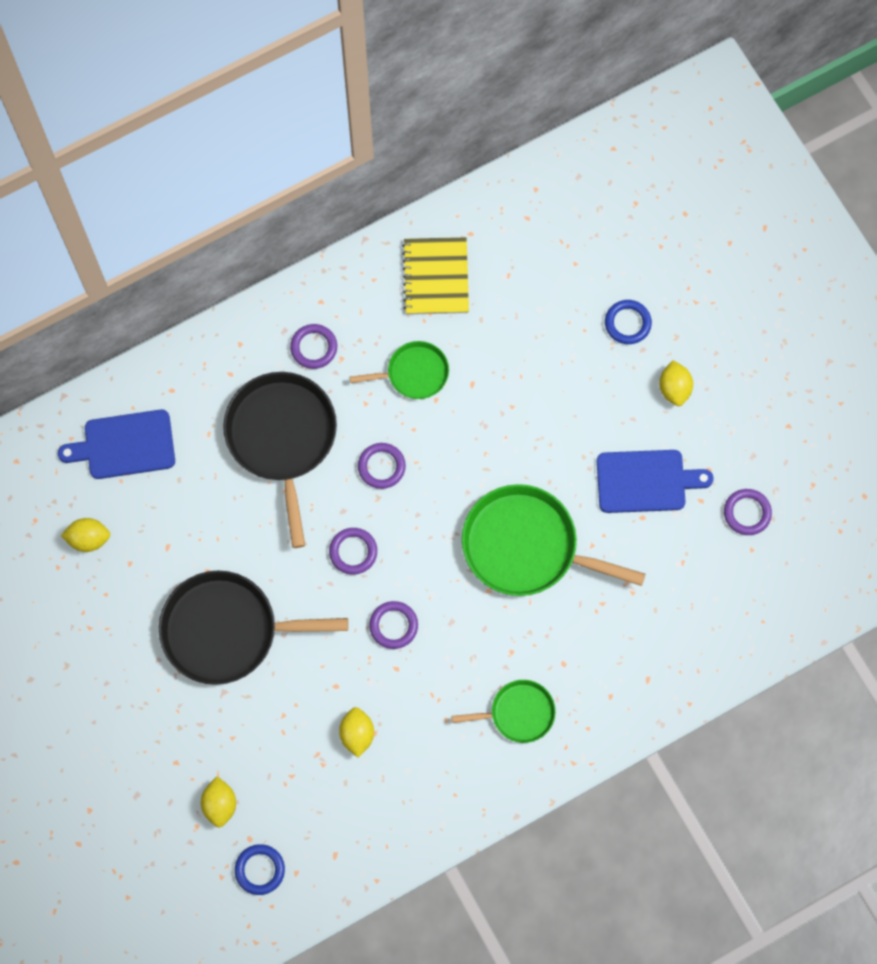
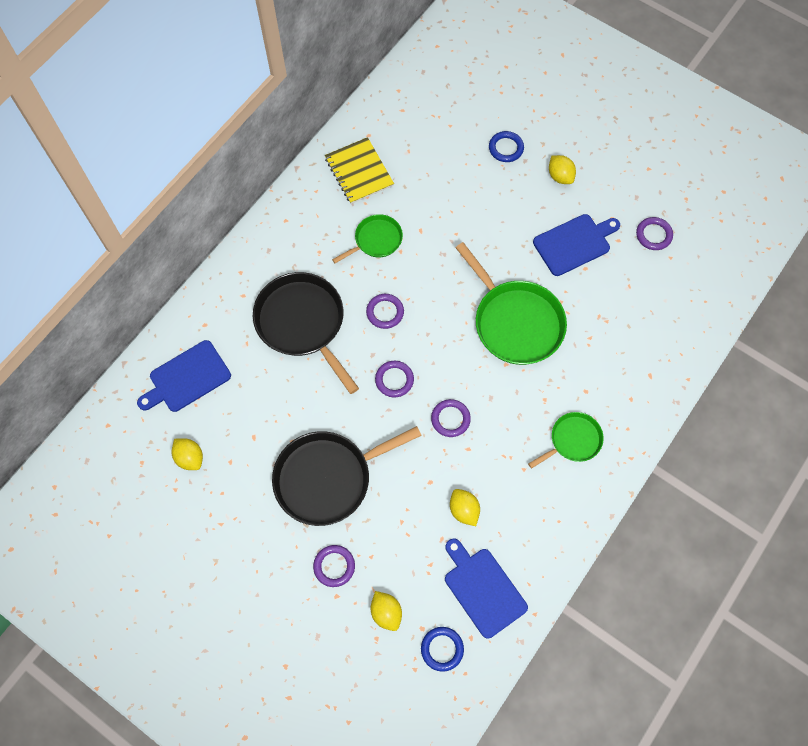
camera: 25 degrees left, 5 degrees down
(88, 539) = (190, 458): yellow lemon -> yellow lemon turned 75 degrees clockwise
(314, 347) = (295, 252): purple ring -> purple ring (334, 566)
(334, 828) = (483, 589): none -> blue cutting board
(526, 546) = (515, 322): green pan -> green pan turned 120 degrees counterclockwise

